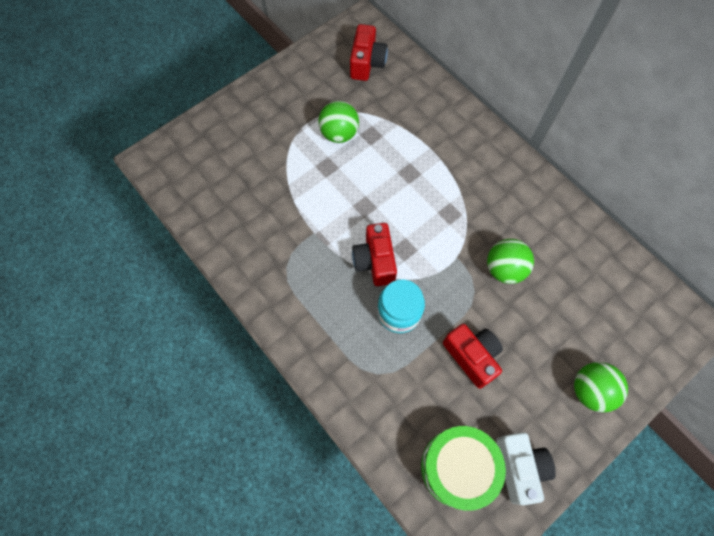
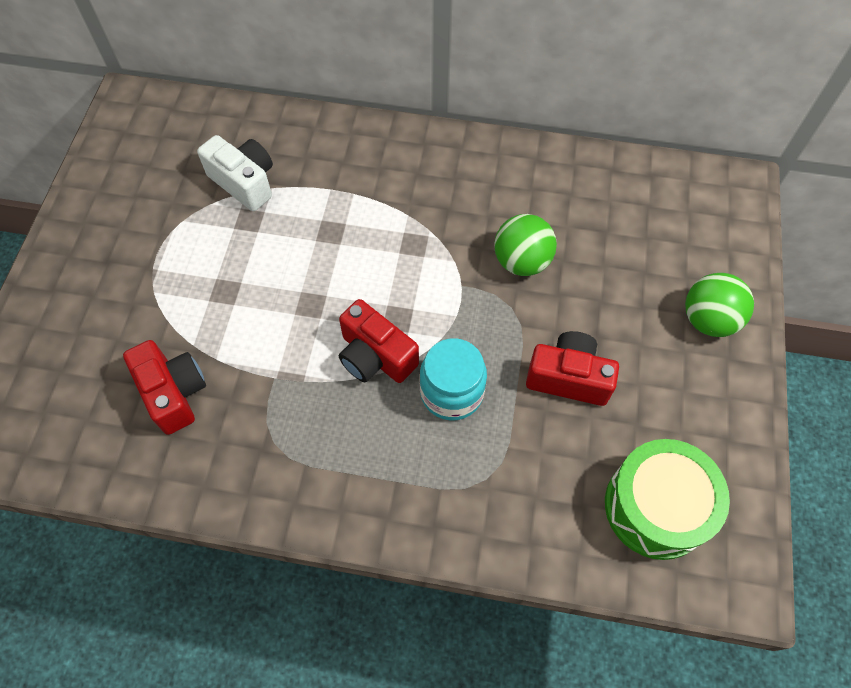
camera: 40 degrees left, 5 degrees down
(339, 134) = (208, 244): green ball -> none
(367, 63) = (173, 142): red camera -> red camera (174, 393)
(519, 467) = (713, 453): white camera -> white camera (244, 182)

